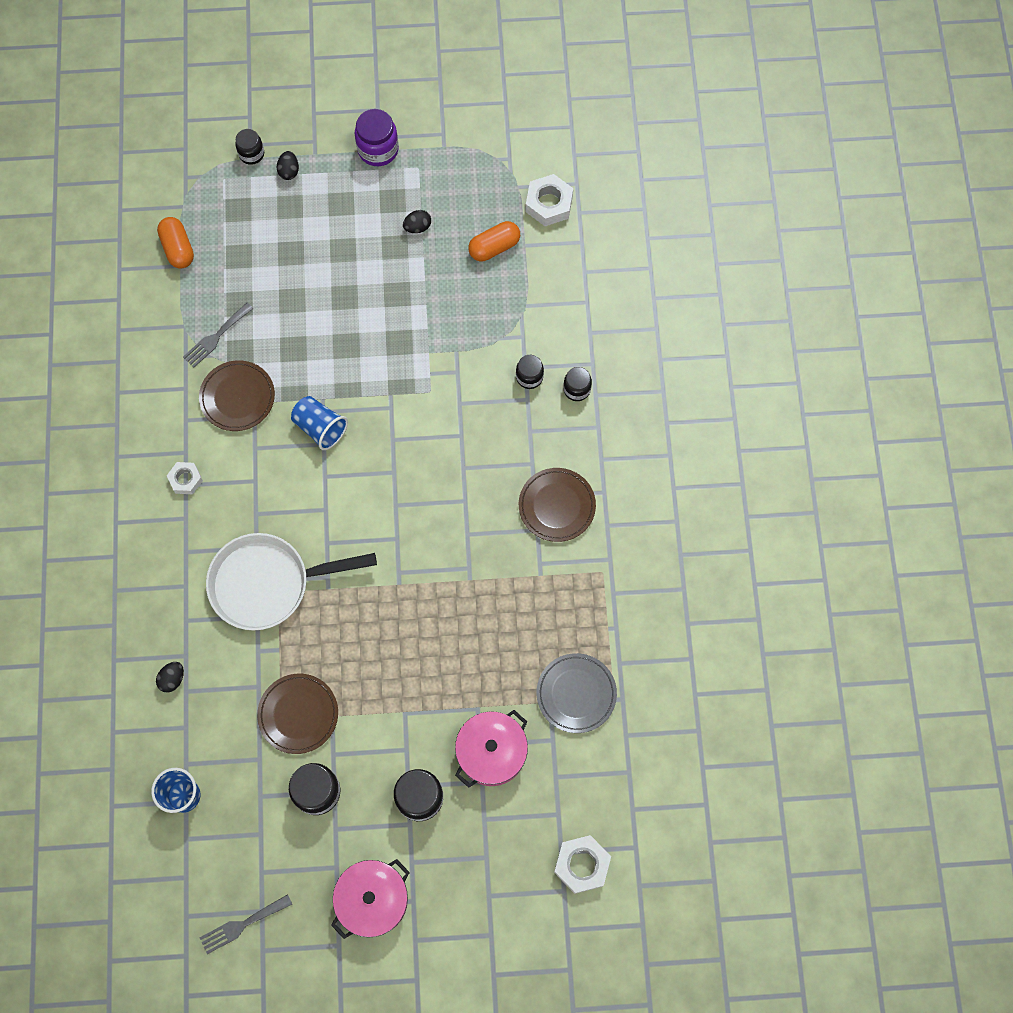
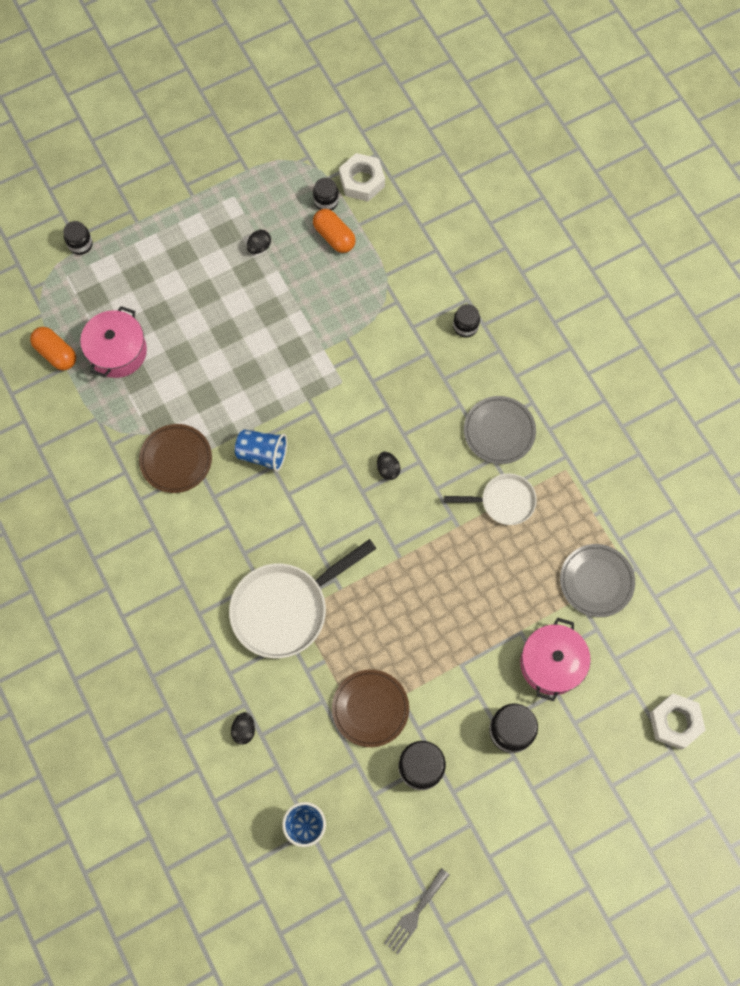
camera: 25 degrees left, 0 degrees up
(185, 480) = (166, 551): white nut -> none
(216, 337) = (130, 416): grey fork -> none
(289, 171) = (121, 245): black egg -> black egg (388, 469)
(373, 900) = (516, 837): pink pot -> pink pot (117, 351)
(378, 150) = (191, 195): purple jar -> none
(494, 247) = (334, 236): orange capsule -> orange capsule turned 75 degrees counterclockwise
(526, 576) = (503, 501): none -> white pan
(529, 377) = (420, 333): black jar -> black jar (326, 201)
(557, 506) = (499, 431): brown plate -> grey plate

